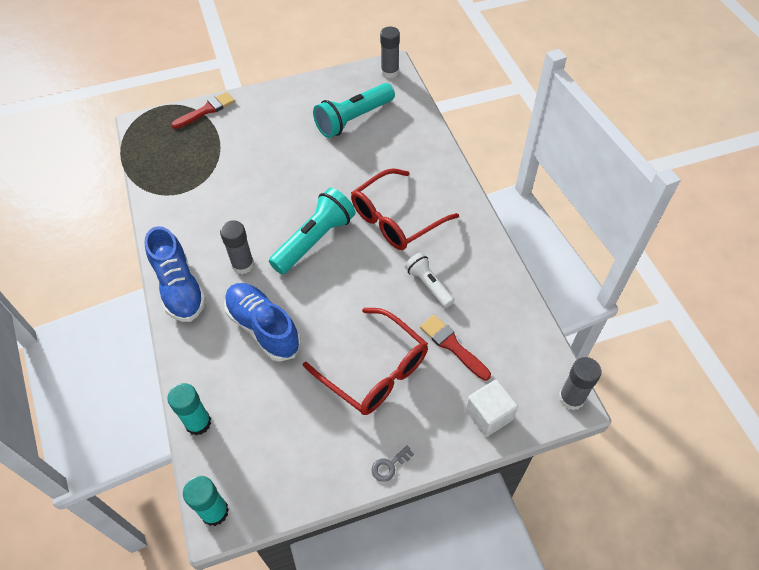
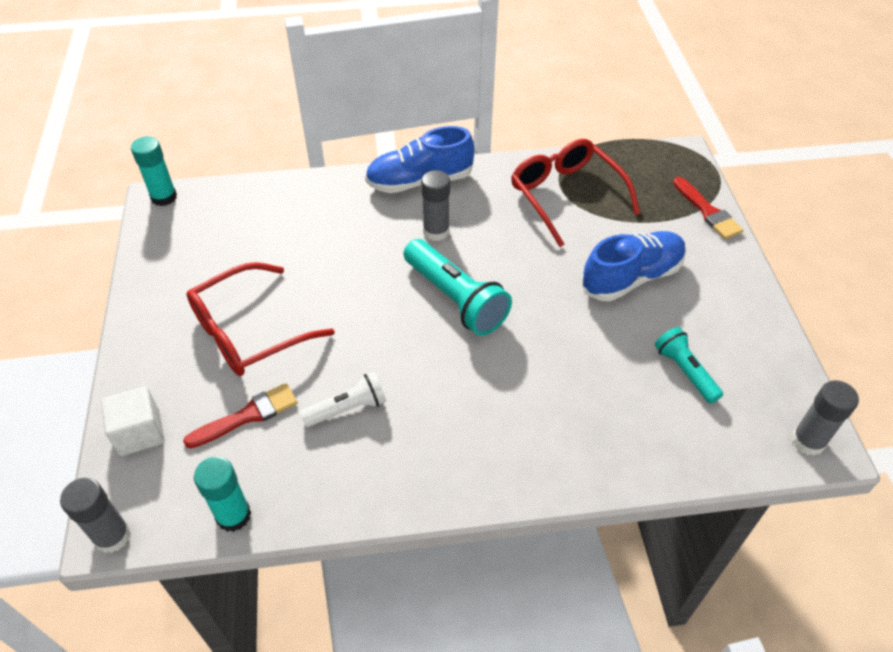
camera: 100 degrees right, 5 degrees down
(198, 423) = (255, 190): turquoise glue stick -> turquoise glue stick (233, 515)
(263, 328) = (344, 242): blue shoe -> blue shoe (631, 277)
(354, 119) = (684, 371): turquoise flashlight -> turquoise flashlight, size x0.59
(389, 465) = (134, 327): grey key -> none
(395, 219) = (471, 391): red glasses -> red glasses (566, 195)

